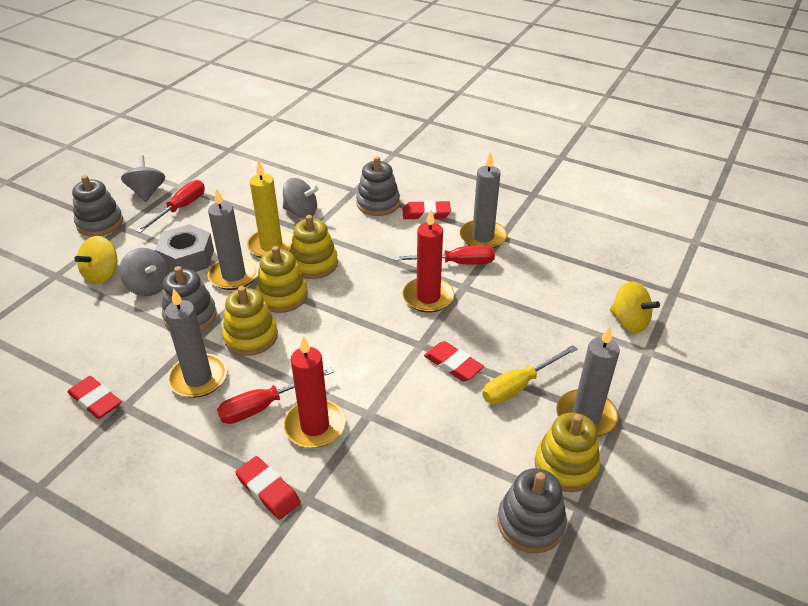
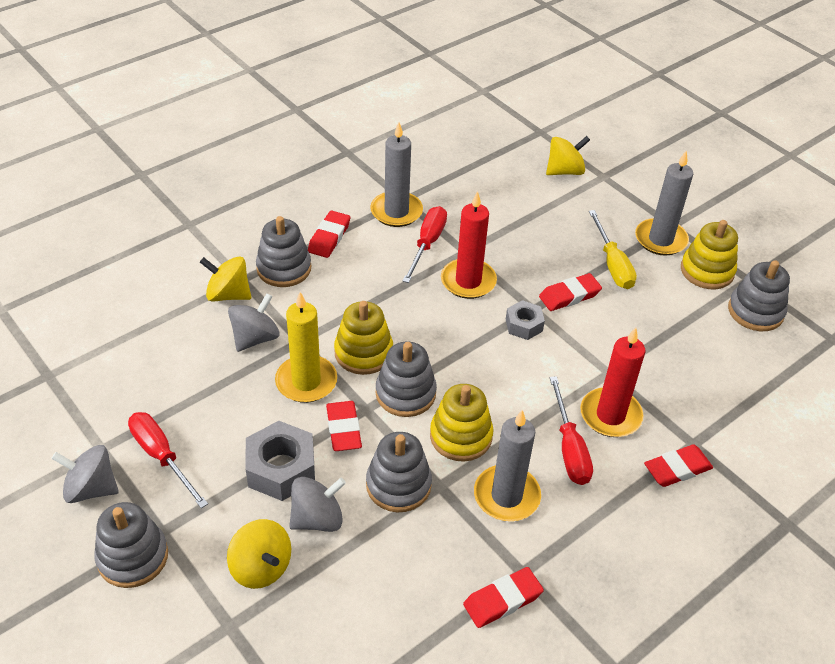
camera: 70 degrees left, 5 degrees up
(234, 275) = (343, 429): grey candle -> red eraser
(282, 296) = (405, 393): yellow stacking toy -> grey stacking toy
(336, 189) = (228, 294): none -> yellow spinning top
(396, 343) = (524, 325): none -> grey nut

